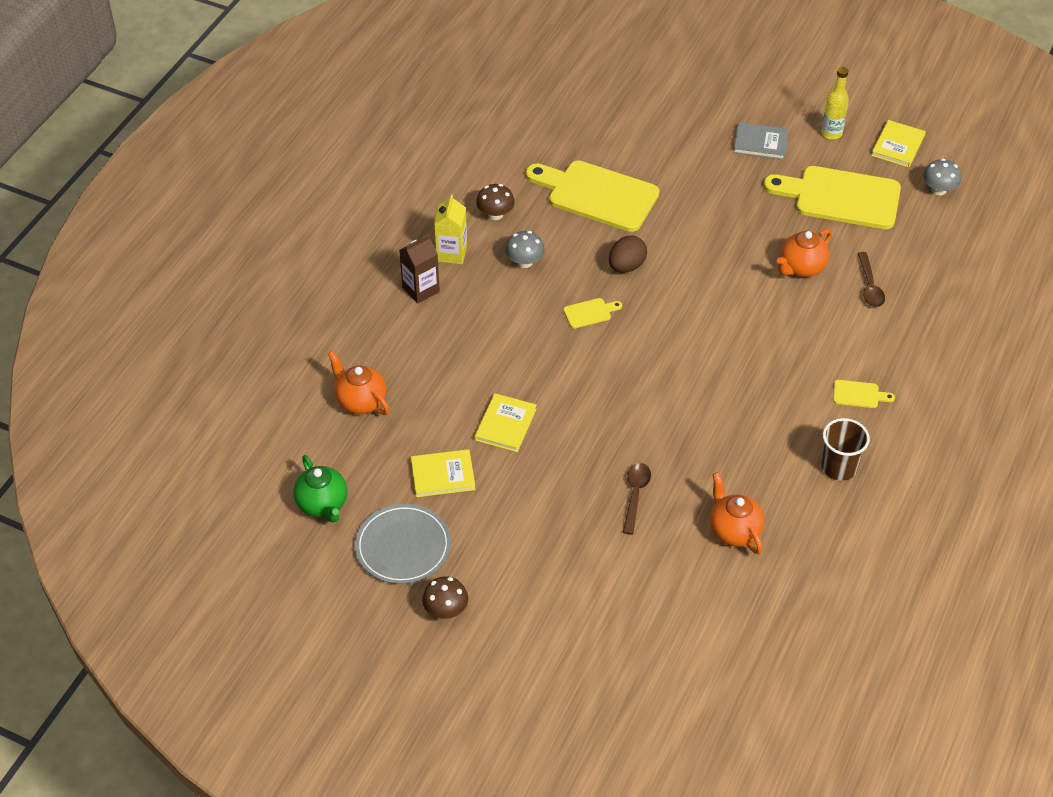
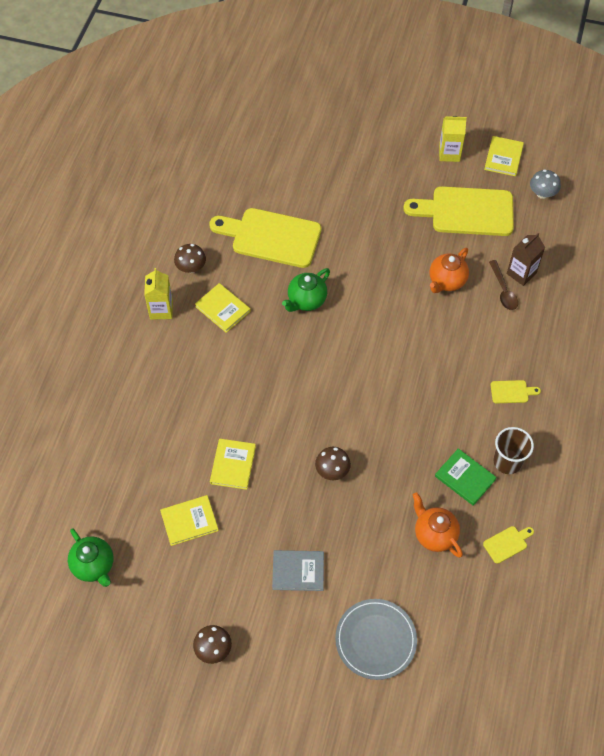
camera: 10 degrees left, 10 degrees up
(360, 401) = (109, 462): orange teapot -> none
(403, 546) = (168, 594): grey plate -> grey plate (375, 640)
(421, 289) = (141, 348): brown carton -> brown carton (521, 273)
(525, 262) = (223, 309): grey mushroom -> yellow book
(590, 313) = (284, 349): yellow cutting board -> yellow cutting board (507, 543)
(623, 447) = (332, 470): none -> brown mushroom
(626, 266) = (306, 301): brown egg -> green teapot
(635, 495) = (349, 514): brown spoon -> none
(760, 143) = (394, 170): grey book -> grey book (298, 571)
(783, 477) = (465, 478): none -> green book
(831, 133) = (449, 153): yellow bottle -> yellow carton

